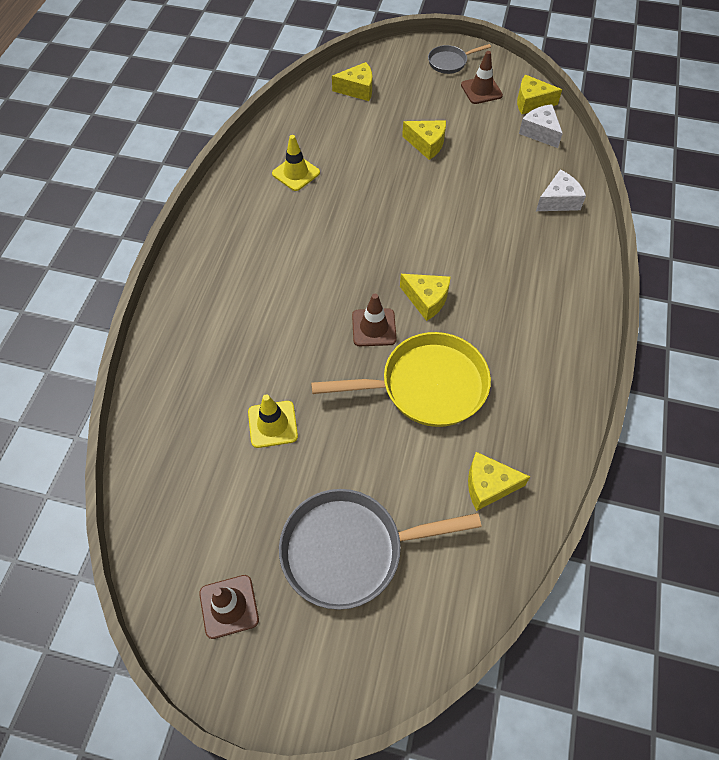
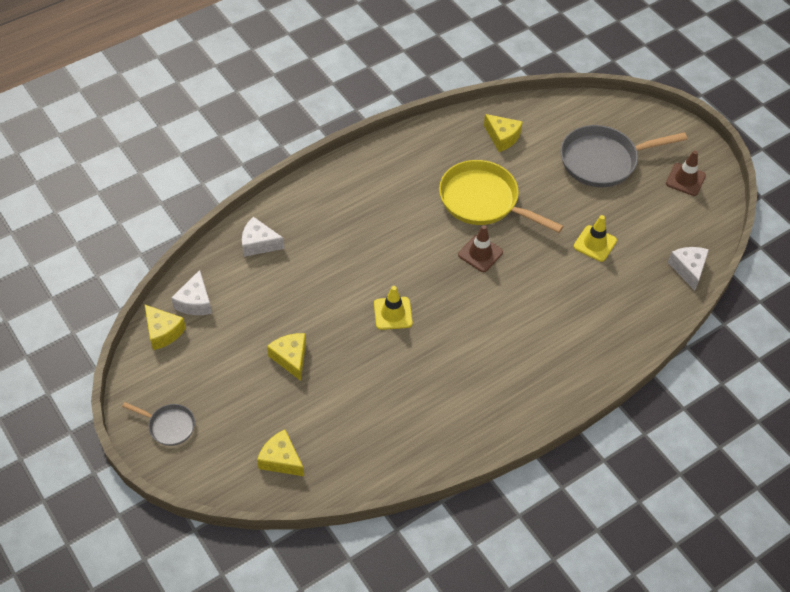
camera: 140 degrees left, 5 degrees down
(149, 470) = (688, 269): none -> white cheese
(296, 173) = (419, 410): yellow traffic cone -> yellow traffic cone (393, 313)
(349, 550) = (603, 161): grey pan -> grey pan turned 135 degrees clockwise
(426, 300) = (428, 246): yellow cheese -> none
(481, 90) = (184, 375): brown traffic cone -> none

